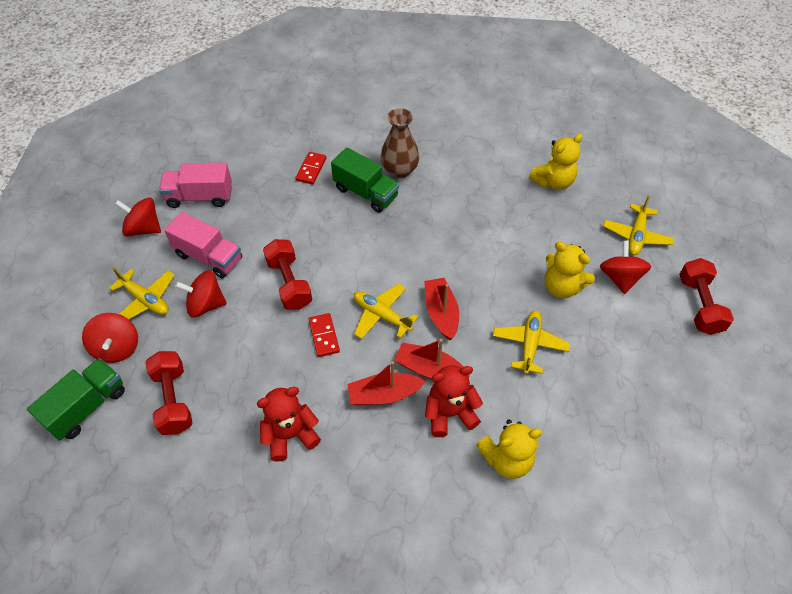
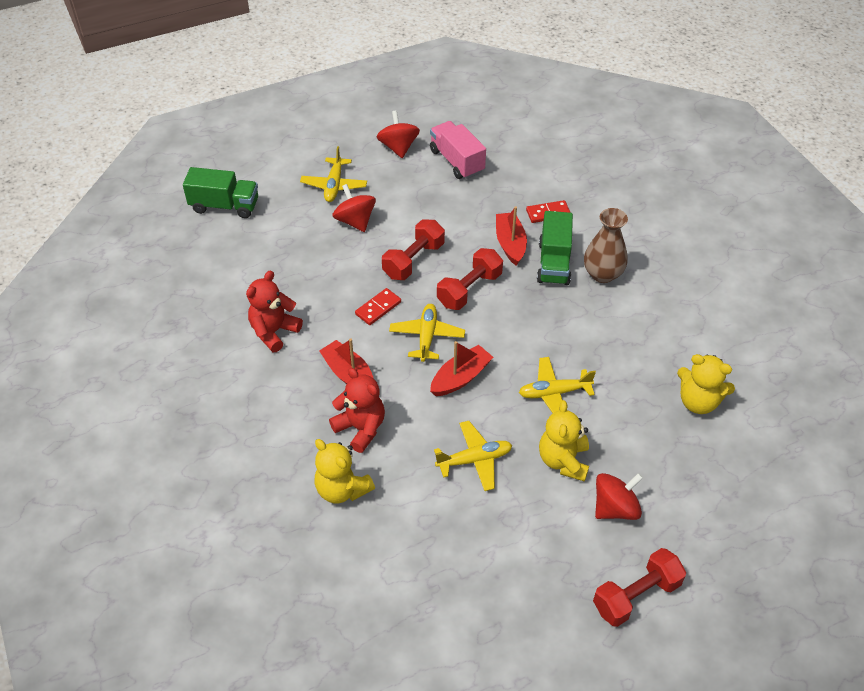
camera: 60 degrees right, 5 degrees down
(117, 348) = (282, 194): red spinning top -> none
(173, 400) = (260, 248): red dumbbell -> red dumbbell (469, 289)
(209, 257) = (401, 199): pink truck -> none
(290, 435) = (274, 331): red teddy bear -> red teddy bear turned 90 degrees counterclockwise
(429, 369) = (395, 395): red boat -> red boat (510, 244)
(636, 235) = (686, 504): yellow plane -> yellow plane (554, 393)

